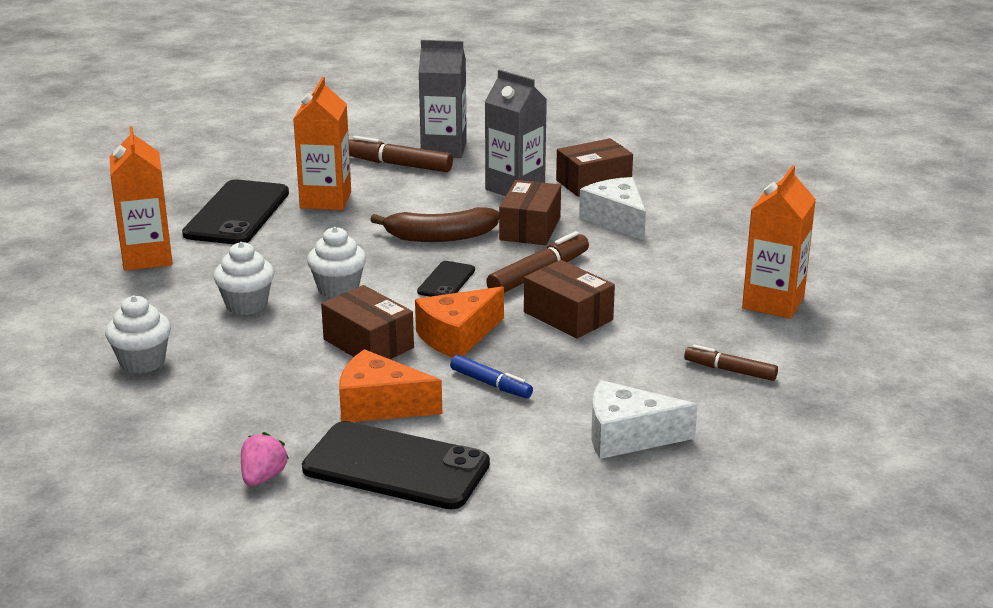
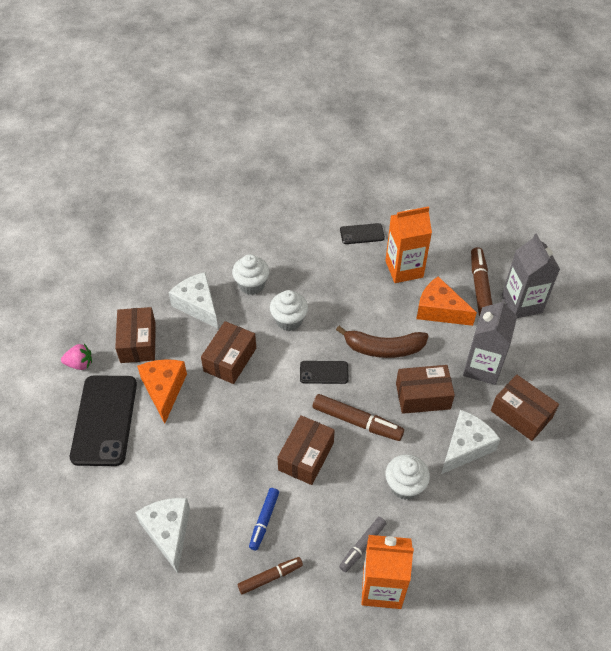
camera: 70 degrees right, 25 degrees up
(142, 362) = (174, 266): white cupcake -> white cupcake (405, 486)
(147, 257) = (287, 218): orange carton -> none
(237, 213) = (362, 234): black phone -> black phone, size x0.50
(242, 353) = (197, 305): none -> white cheese
(267, 416) = (138, 342): none -> brown box
(440, 237) = (383, 348): brown banana -> brown banana turned 60 degrees counterclockwise
(457, 337) = (255, 402): orange cheese -> orange cheese (439, 310)
(491, 384) = (205, 438): blue marker -> blue marker (264, 520)
(715, 304) = (362, 546): none -> grey marker
(730, 370) = (270, 577): brown marker -> brown marker turned 60 degrees clockwise

